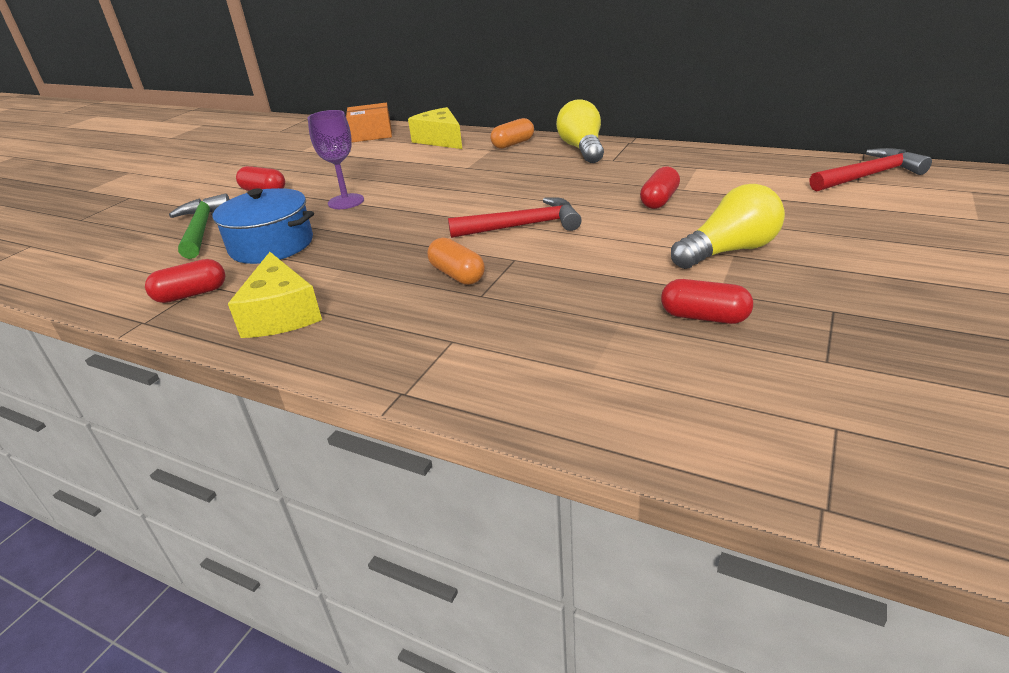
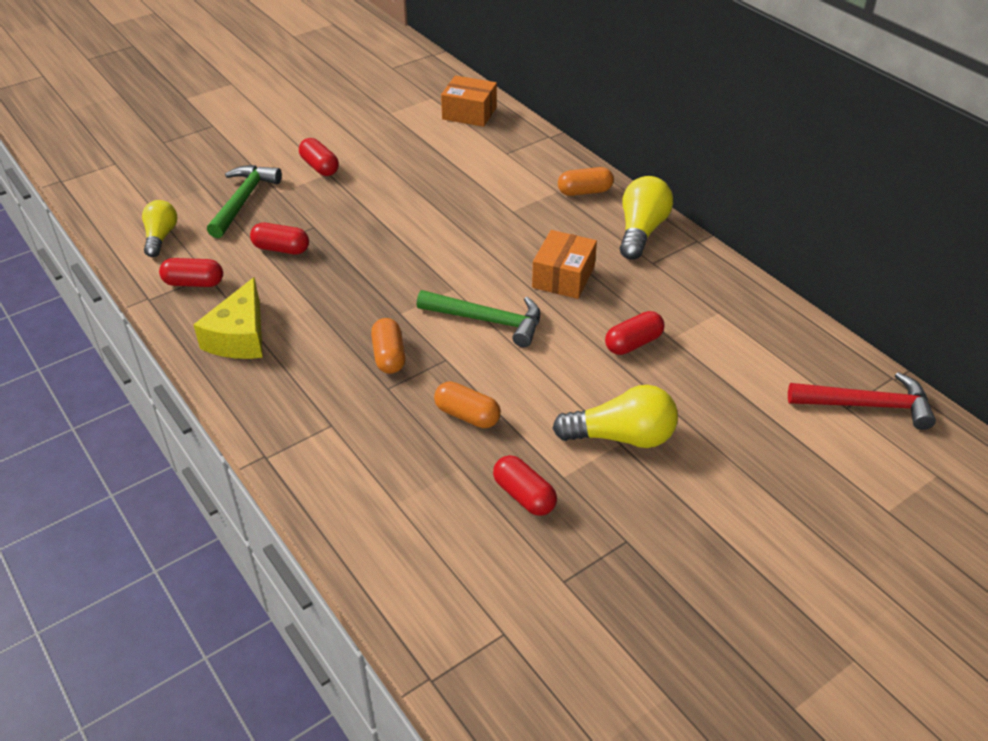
camera: 25 degrees right, 10 degrees up
(124, 276) = (161, 237): none -> yellow light bulb
(271, 245) = (281, 249): blue pot -> red capsule
(346, 201) = (374, 215): purple goblet -> none
(440, 140) = (524, 152): yellow cheese -> none
(523, 226) = (488, 321): red hammer -> green hammer
(554, 186) = (563, 277): none -> orange box
(580, 285) = (467, 415): none -> orange capsule

